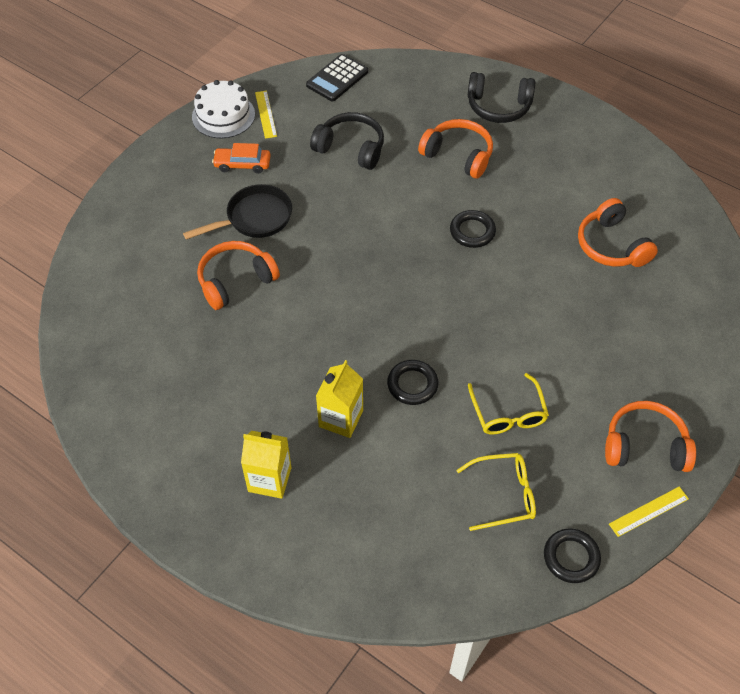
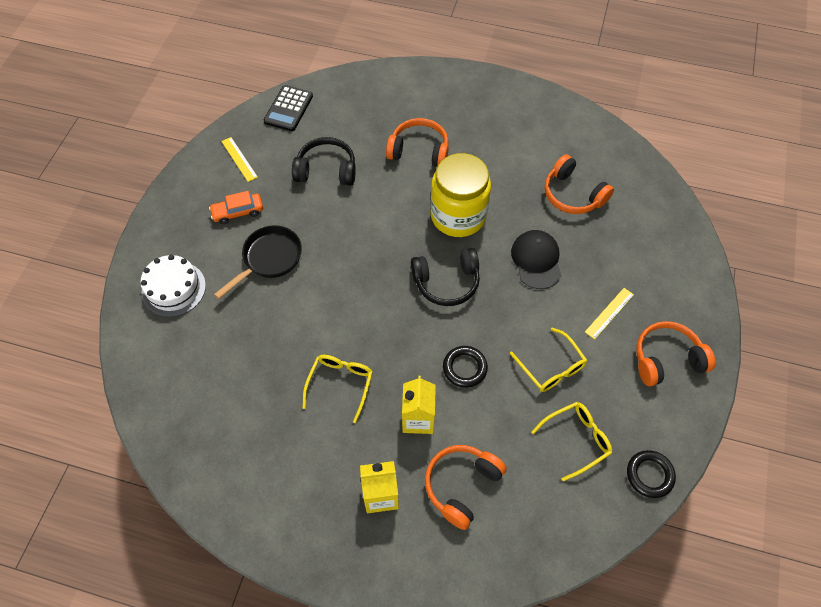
camera: 20 degrees left, 5 degrees up
(223, 115) = (202, 171): white cake -> white cake (173, 289)
(235, 281) = (276, 322): orange headphones -> orange headphones (461, 485)
(274, 360) = (340, 385): none -> yellow glasses
(472, 231) = (458, 216): black ring -> yellow jar
(498, 106) = (434, 98): black headphones -> black headphones (446, 282)
(540, 301) = (536, 260): none -> black cap
(648, 511) = (691, 414): yellow ruler -> yellow ruler (609, 313)

